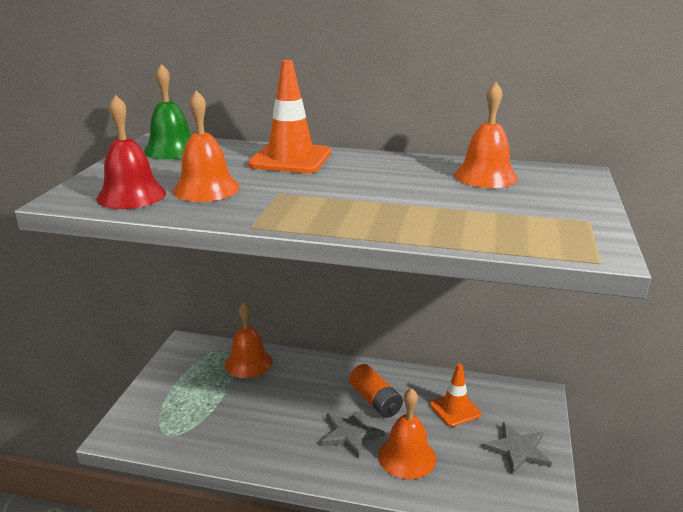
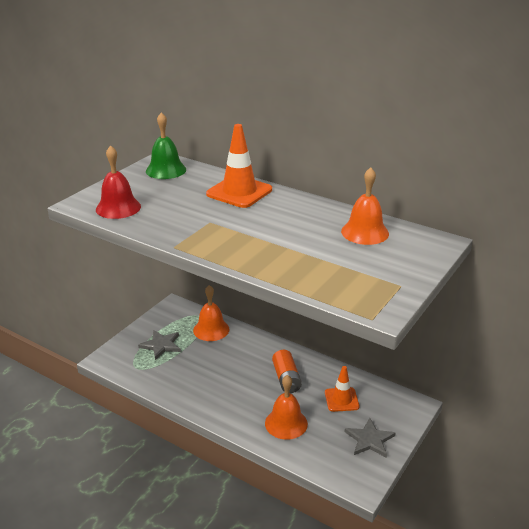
camera: 20 degrees right, 5 degrees up
(206, 189) = (166, 210): orange bell -> none
(351, 434) = (256, 398): grey star -> grey star (161, 345)

